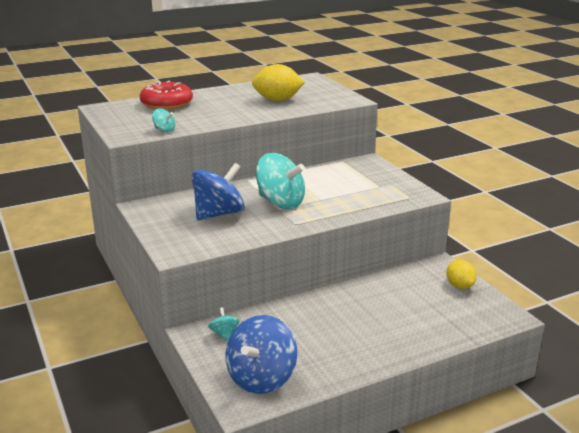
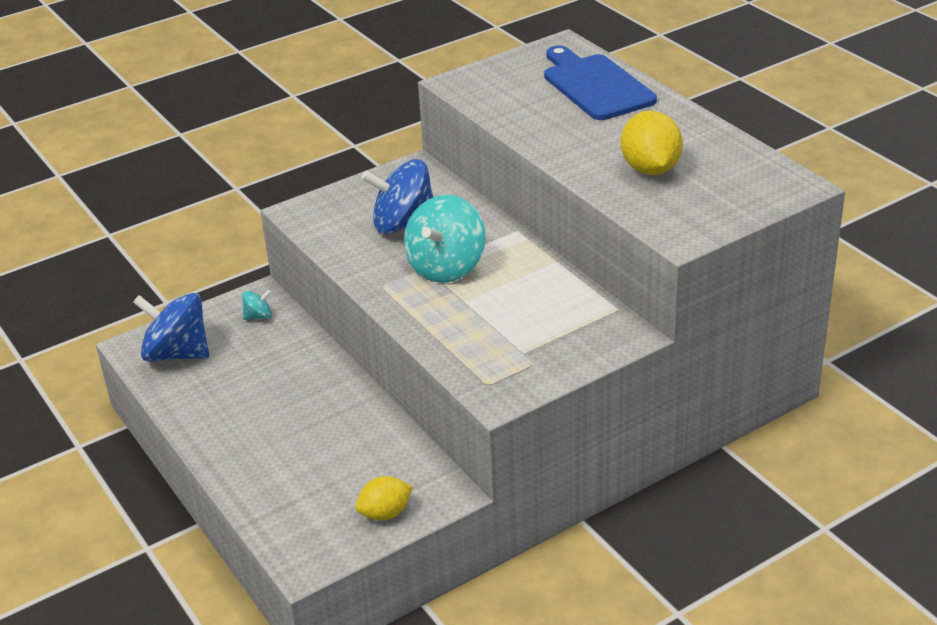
camera: 85 degrees right, 10 degrees up
(164, 130) = (485, 103): turquoise spinning top -> none
(166, 104) = (595, 85): red donut -> blue cutting board
(219, 214) = (403, 224): blue spinning top -> blue spinning top turned 135 degrees clockwise

